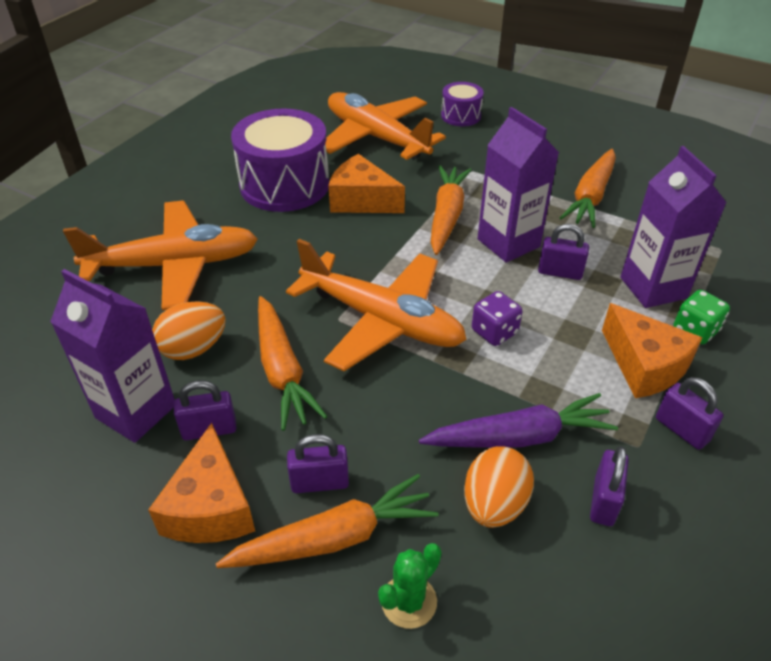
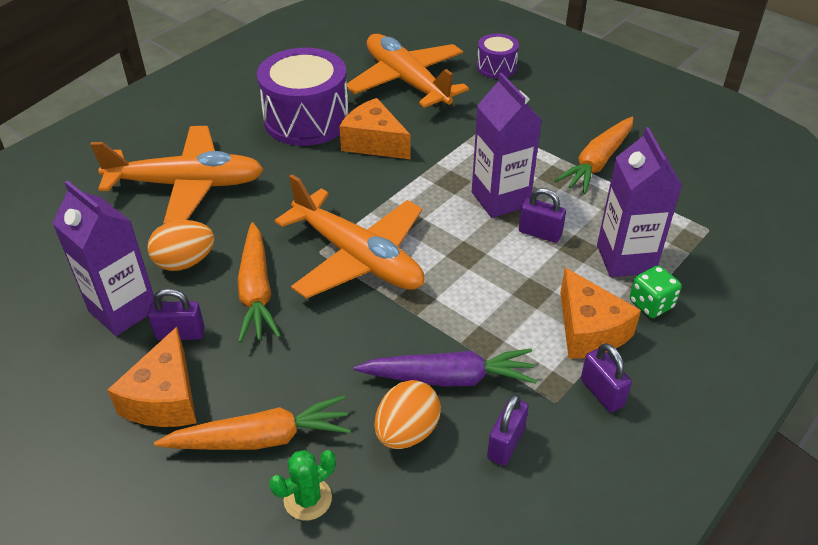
camera: 10 degrees right, 0 degrees up
(320, 482) = (261, 391): purple padlock -> none
(446, 216) = (449, 167): orange carrot -> none
(494, 332) = (458, 281): purple dice -> none

